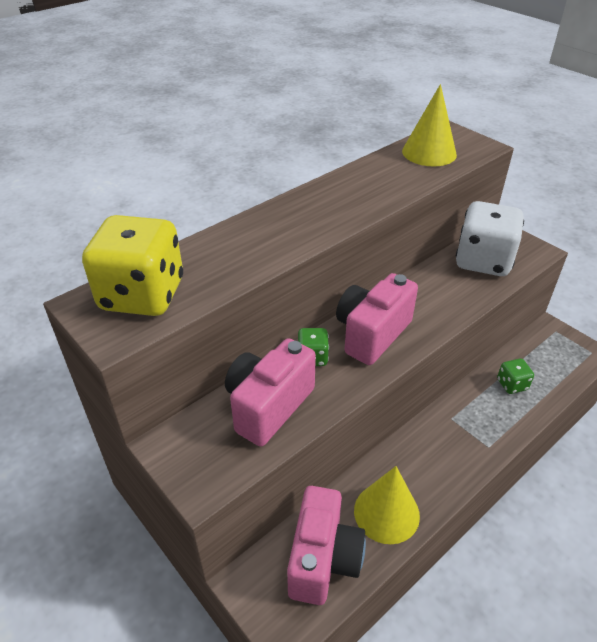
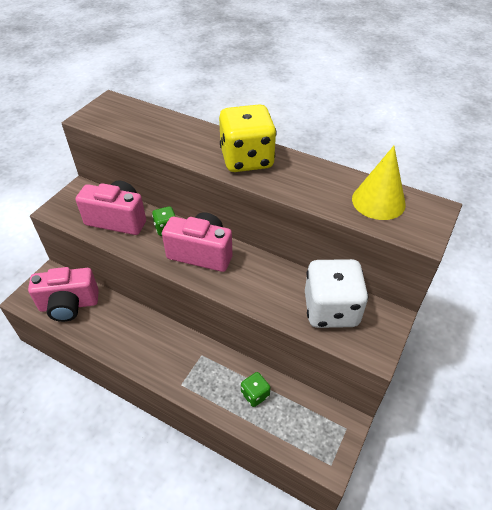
camera: 70 degrees right, 5 degrees up
(142, 295) = (122, 115): yellow dice -> yellow dice (247, 159)
(386, 513) = (107, 330): yellow cone -> none

